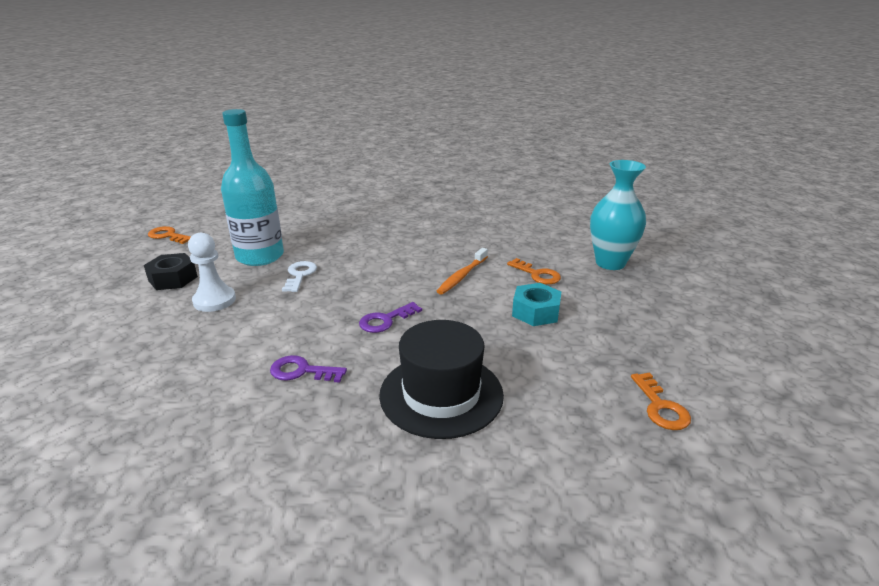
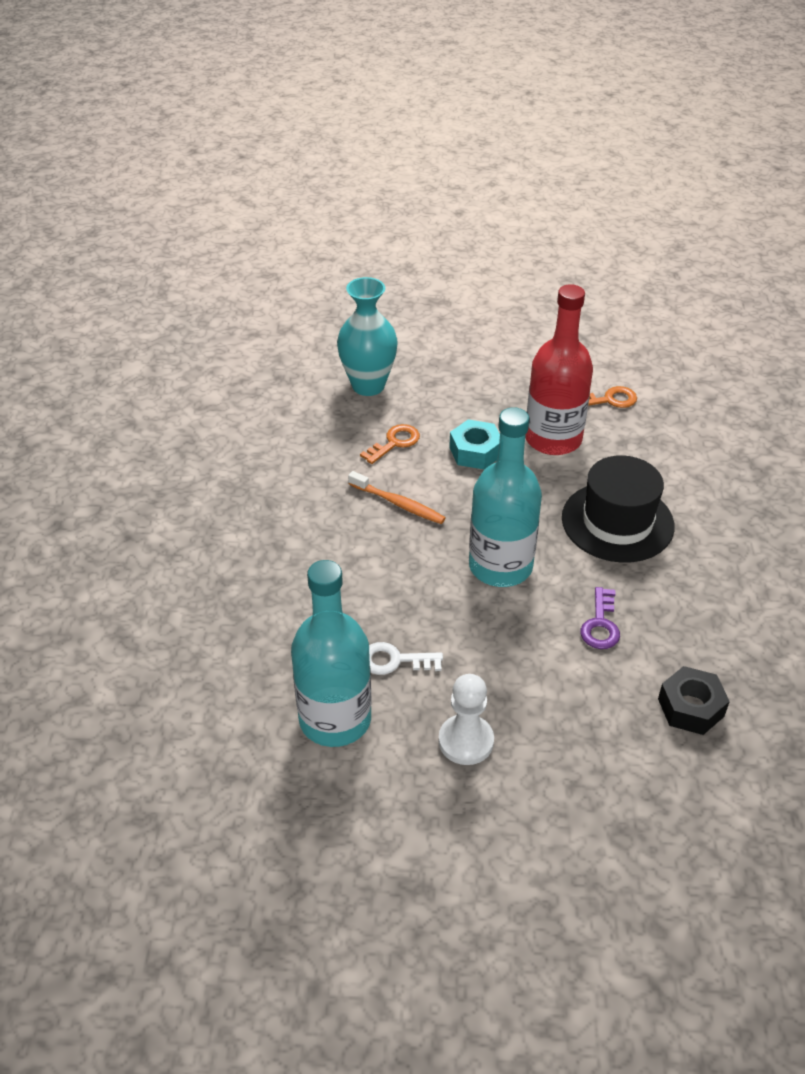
camera: 90 degrees left, 15 degrees up
(168, 236) = (244, 879): orange key -> none
(173, 279) = (405, 813): black nut -> black nut (690, 707)
(385, 320) = (500, 566): purple key -> turquoise bottle
(569, 358) = (553, 439): none -> red bottle

